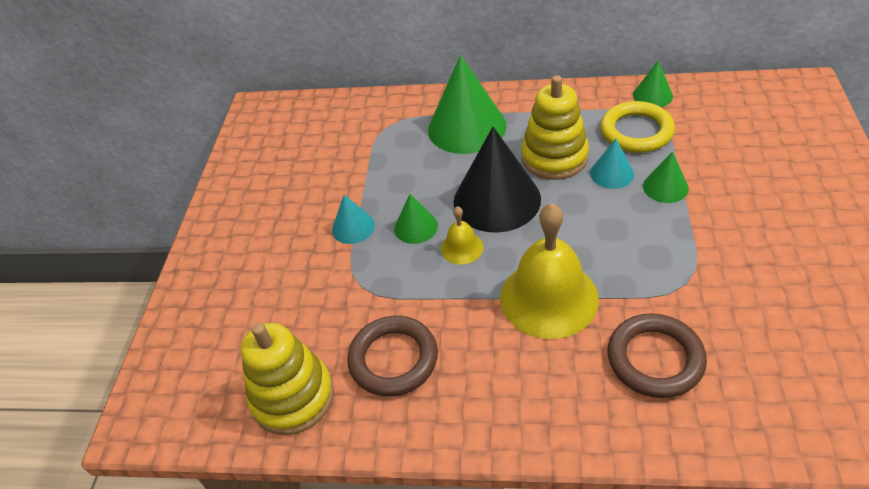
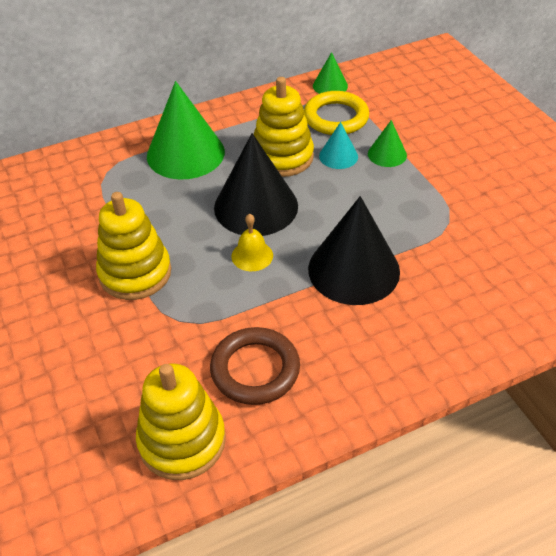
camera: 35 degrees left, 0 degrees up
(353, 227) = (135, 273): turquoise cone -> yellow stacking toy
(416, 227) = (197, 252): green cone -> none
(549, 298) = (353, 270): yellow bell -> black cone
(655, 359) = (463, 284): brown ring -> none

